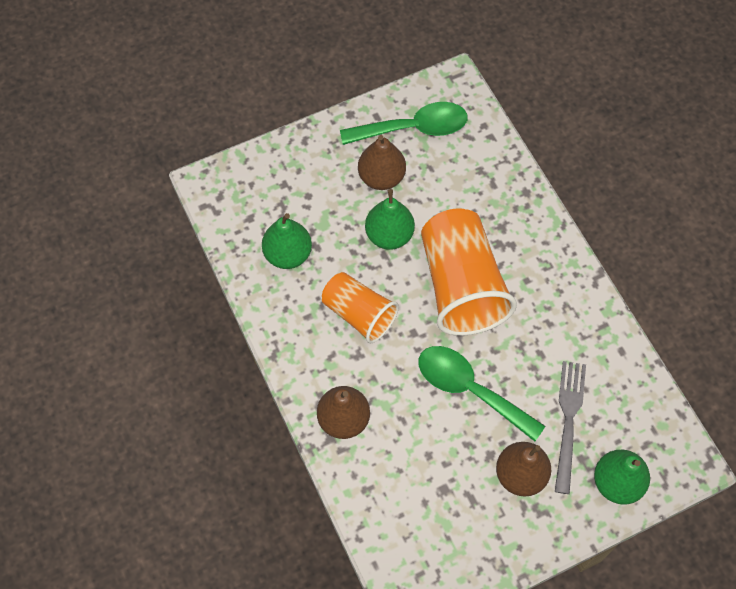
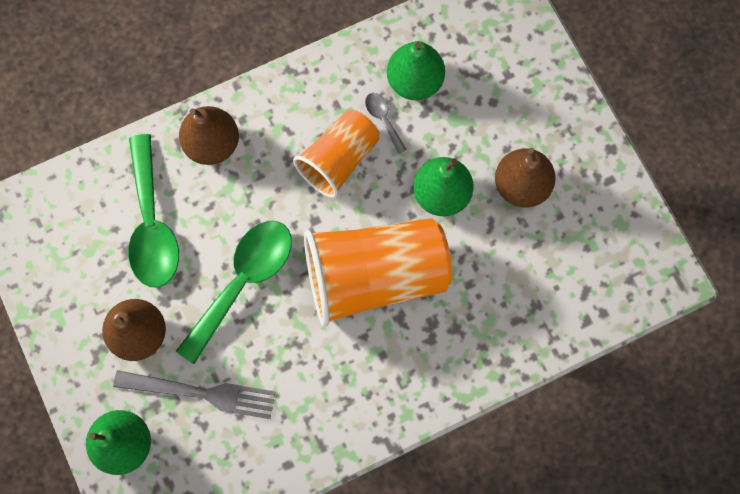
camera: 90 degrees right, 10 degrees up
(322, 279) = (383, 119): none -> grey spoon
(413, 128) = (594, 225): green spoon -> green spoon (152, 224)

